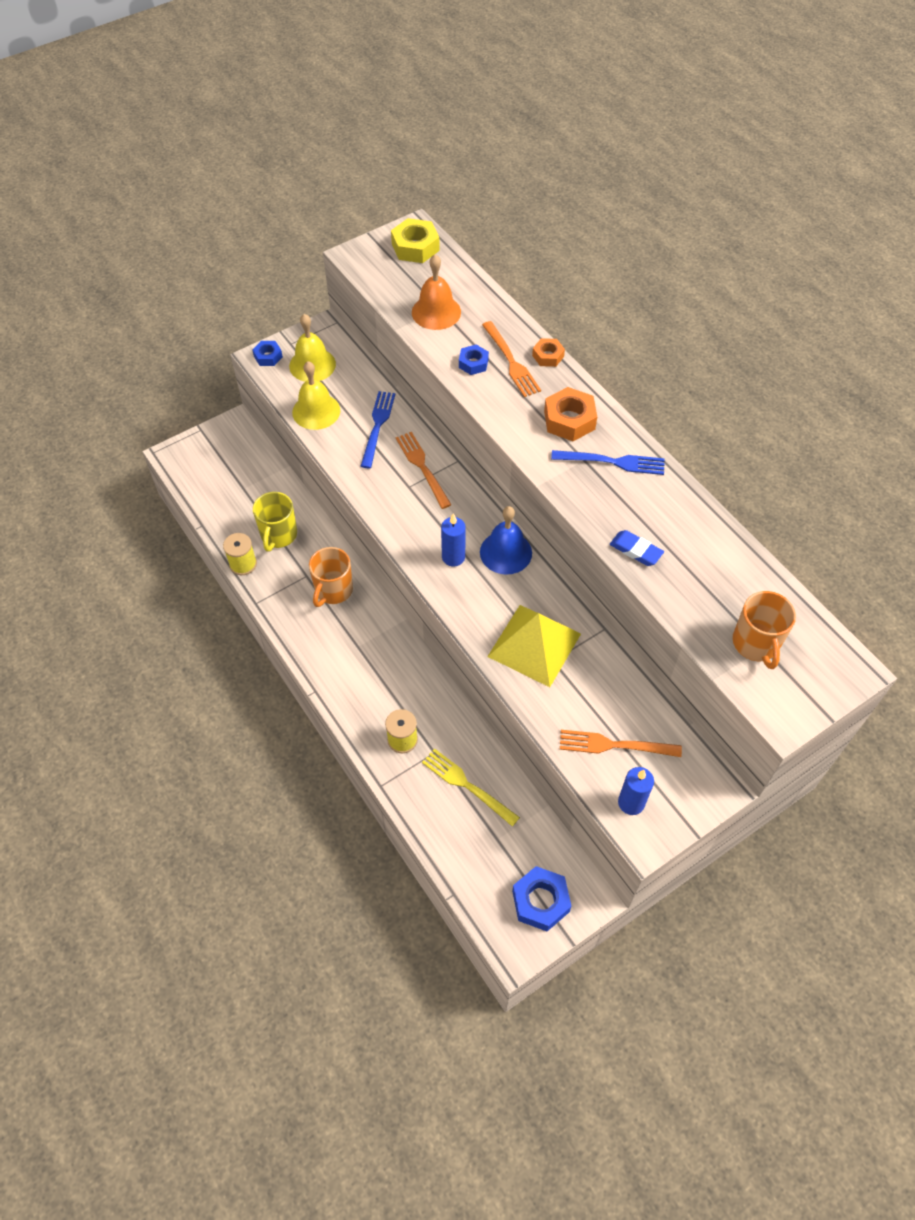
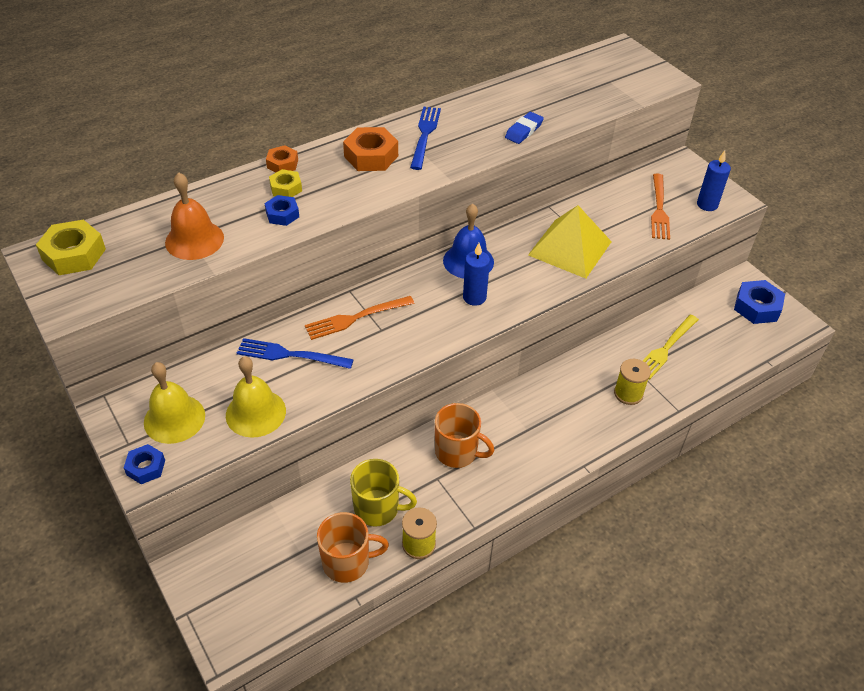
camera: 90 degrees left, 10 degrees down
(511, 362) = (286, 188): orange fork -> yellow nut
(756, 644) = (607, 83): orange mug -> orange mug (347, 562)

